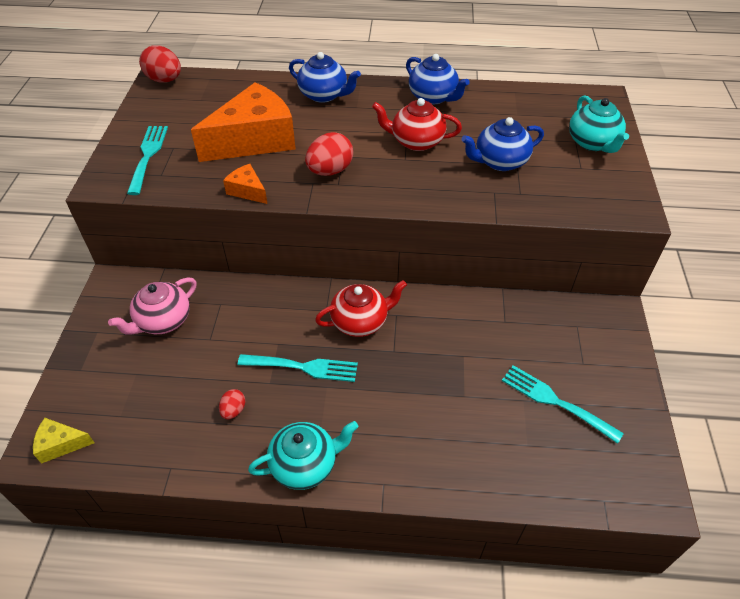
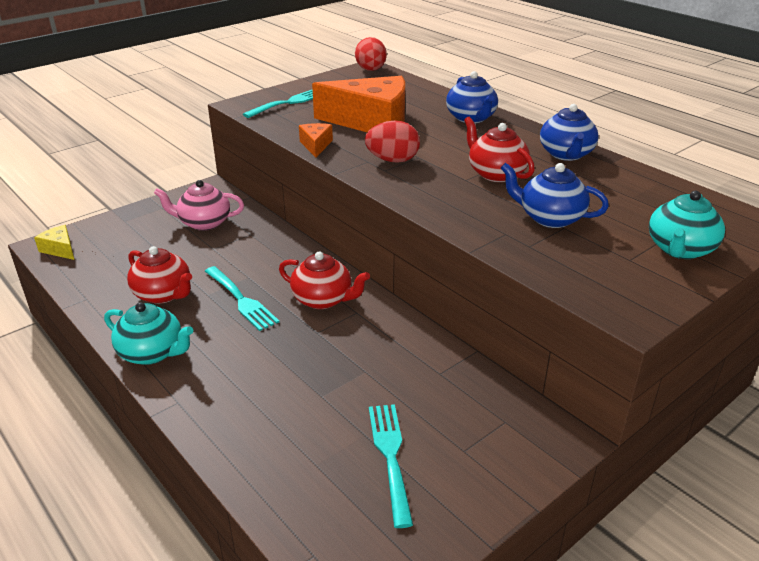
camera: 45 degrees right, 15 degrees down
(233, 410) = (163, 294): red egg -> red teapot

